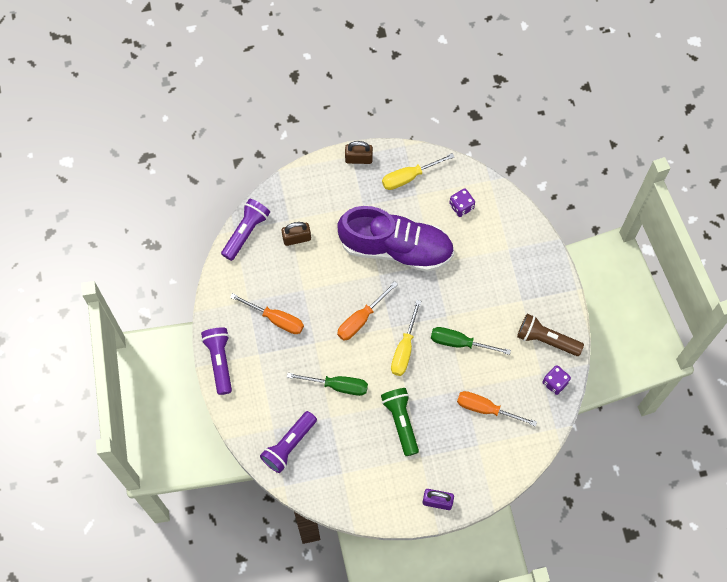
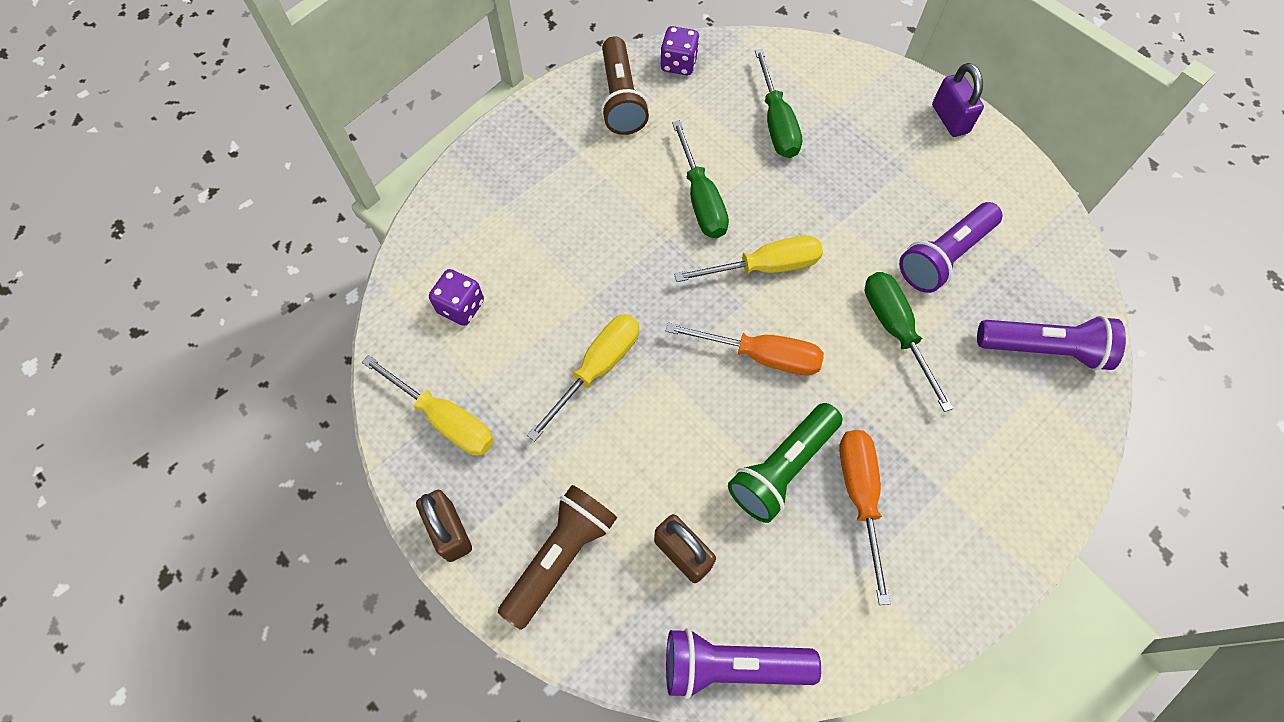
camera: 120 degrees left, 5 degrees down
(219, 361) = (1007, 551): purple flashlight -> purple flashlight (944, 257)
(323, 193) = (560, 556): none -> brown flashlight
(396, 248) = (597, 369): purple shoe -> yellow screwdriver
(401, 421) = (879, 215): green flashlight -> green flashlight (782, 468)
(486, 409) = (776, 123): orange screwdriver -> green screwdriver

